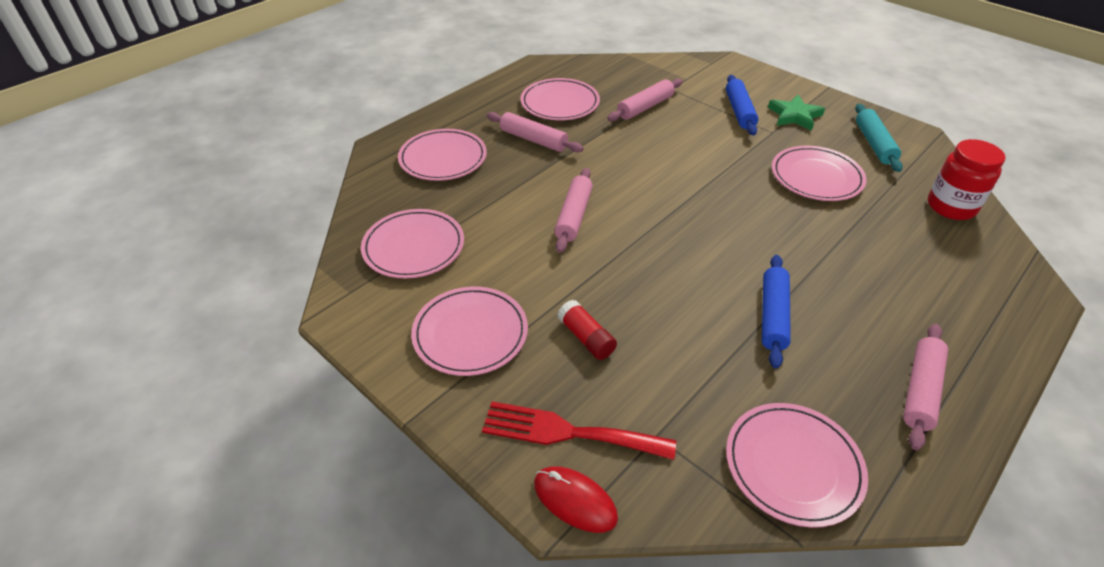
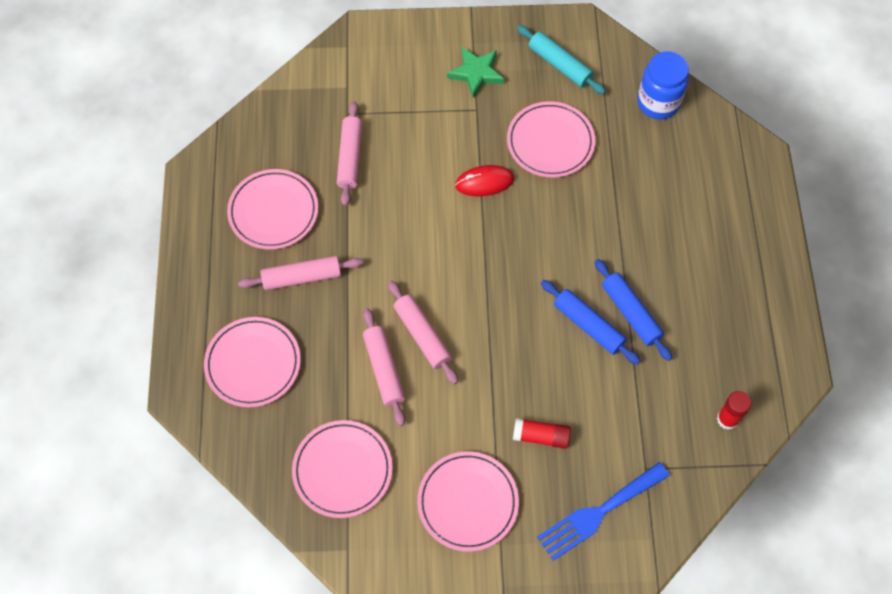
camera: 45 degrees left, 20 degrees up
(568, 432) = (598, 513): red fork -> blue fork
(575, 500) = (643, 550): red mouse -> red mouse (484, 182)
(739, 111) = (429, 101): blue rolling pin -> blue rolling pin (588, 325)
(793, 465) = (727, 419): pink plate -> red glue stick
(921, 390) = (750, 301): pink rolling pin -> pink rolling pin (384, 369)
(951, 207) = (658, 103): red jar -> blue jar

